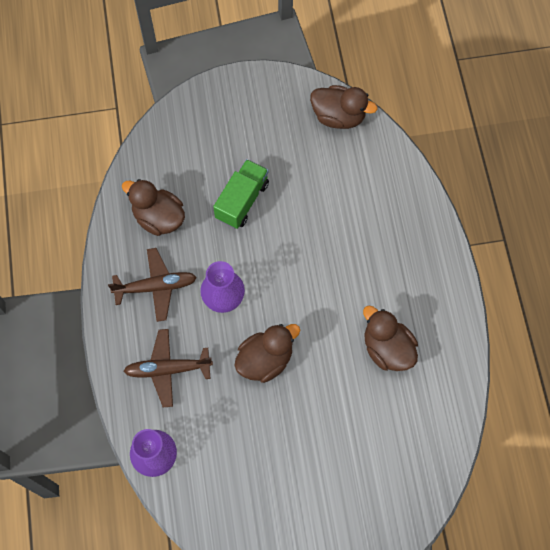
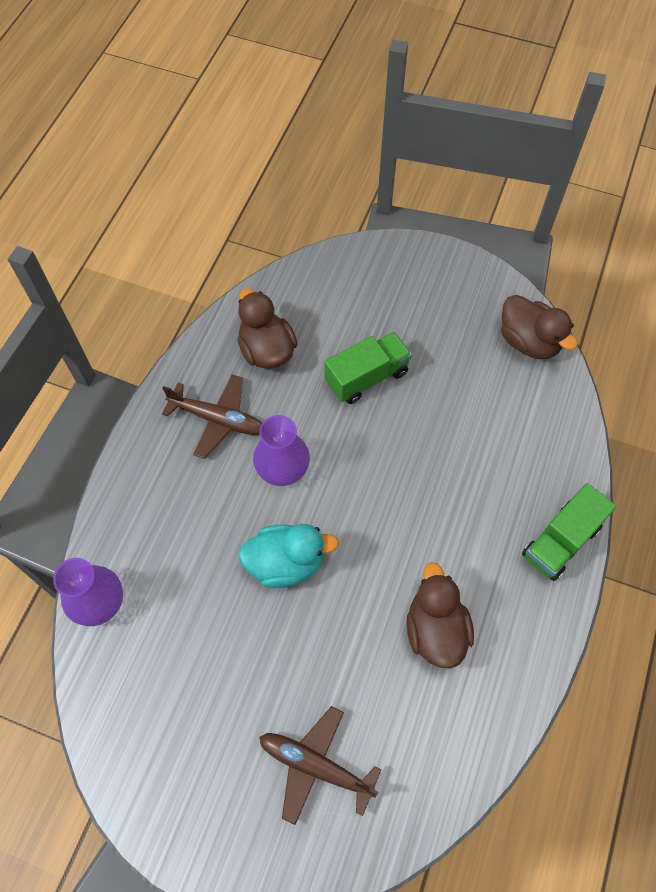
camera: 30 degrees right, 5 degrees down
(168, 369) = (174, 514): brown plane -> brown plane (316, 766)
(265, 360) = (286, 563): brown duck -> turquoise duck
(434, 247) = (560, 541): none -> green truck

